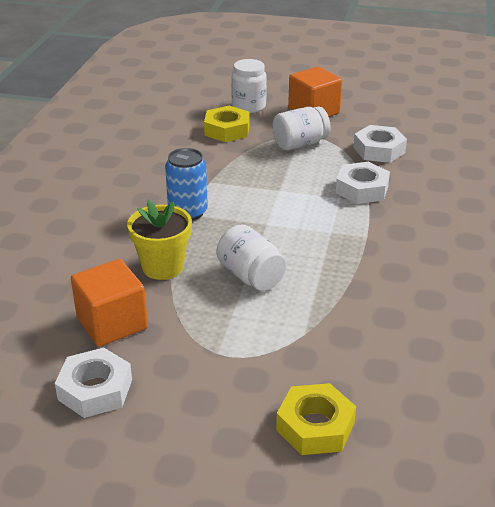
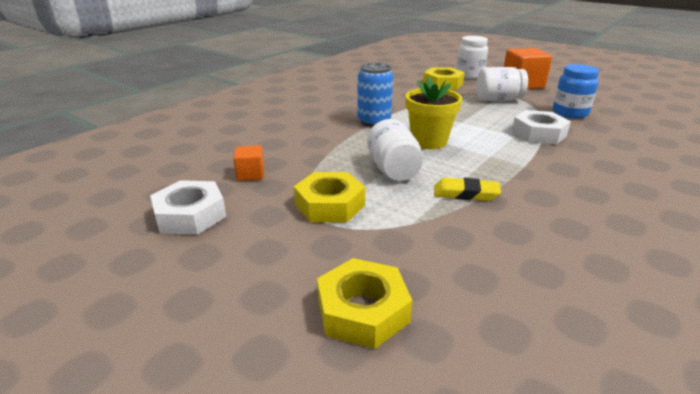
camera: 25 degrees right, 5 degrees down
(112, 323) = (250, 174): orange cube -> orange cube, size x0.52
(162, 267) = (324, 148): yellow flower pot -> yellow flower pot (429, 141)
(220, 336) = (330, 205): none -> yellow nut
(332, 287) = (465, 194): none -> yellow eraser
(379, 150) = (570, 113): white nut -> blue jar

